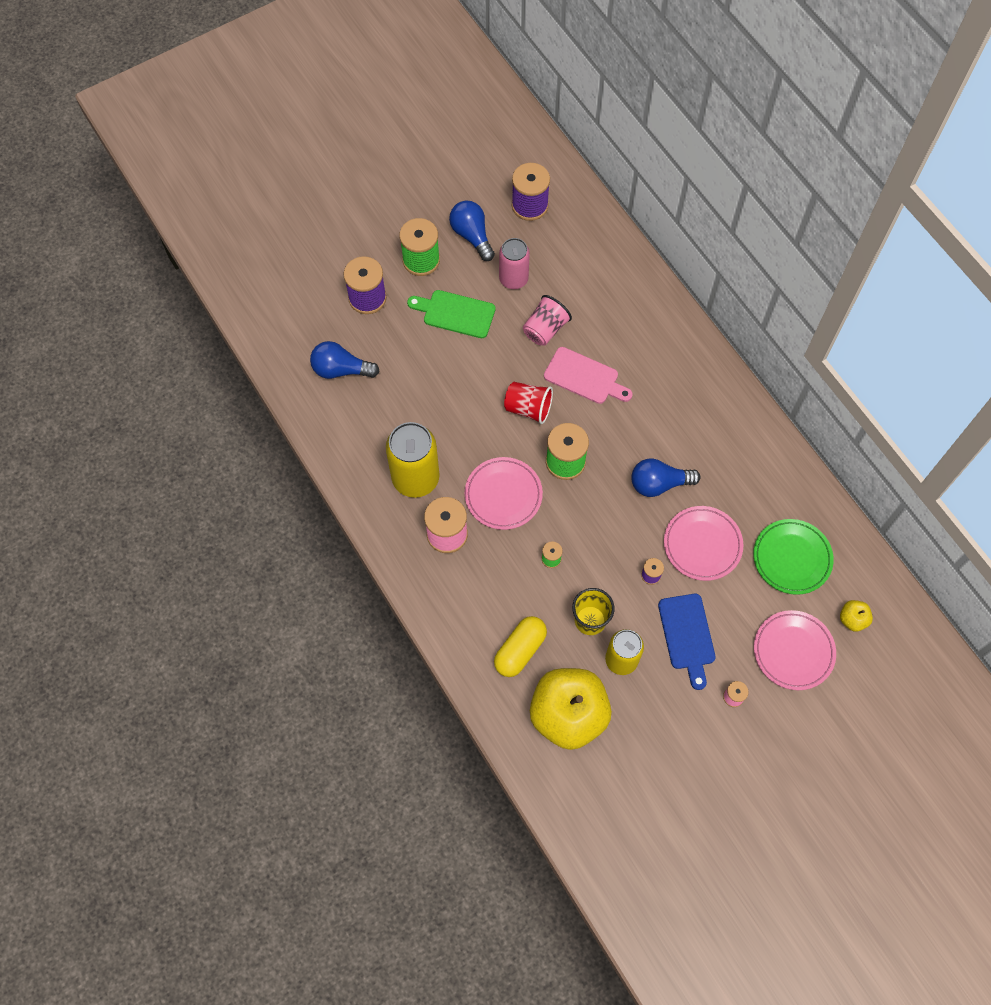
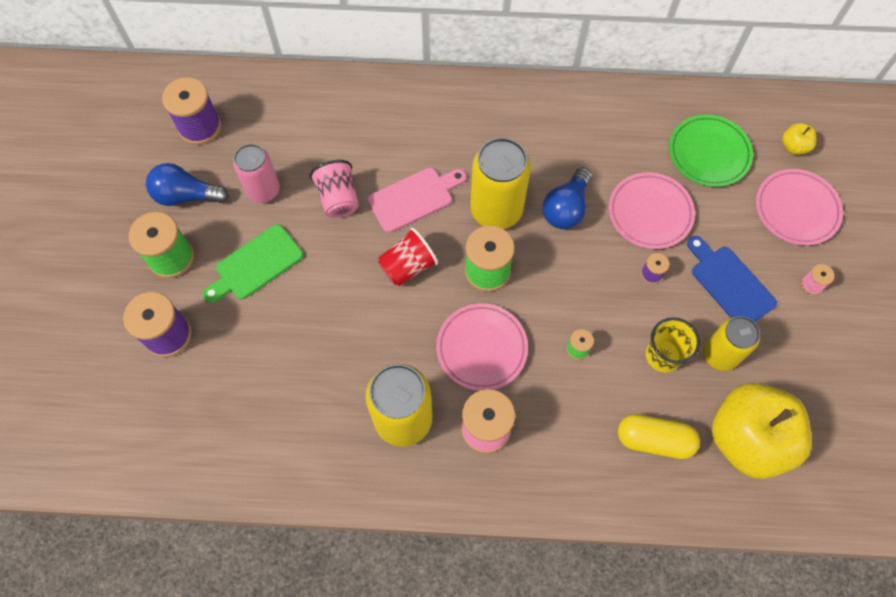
camera: 55 degrees left, 0 degrees up
(341, 369) = (225, 414): blue light bulb -> none
(520, 650) = (654, 440): yellow capsule -> yellow capsule turned 60 degrees counterclockwise
(619, 437) = (496, 210): none -> yellow can
(687, 635) = (730, 283): blue cutting board -> blue cutting board turned 150 degrees counterclockwise

